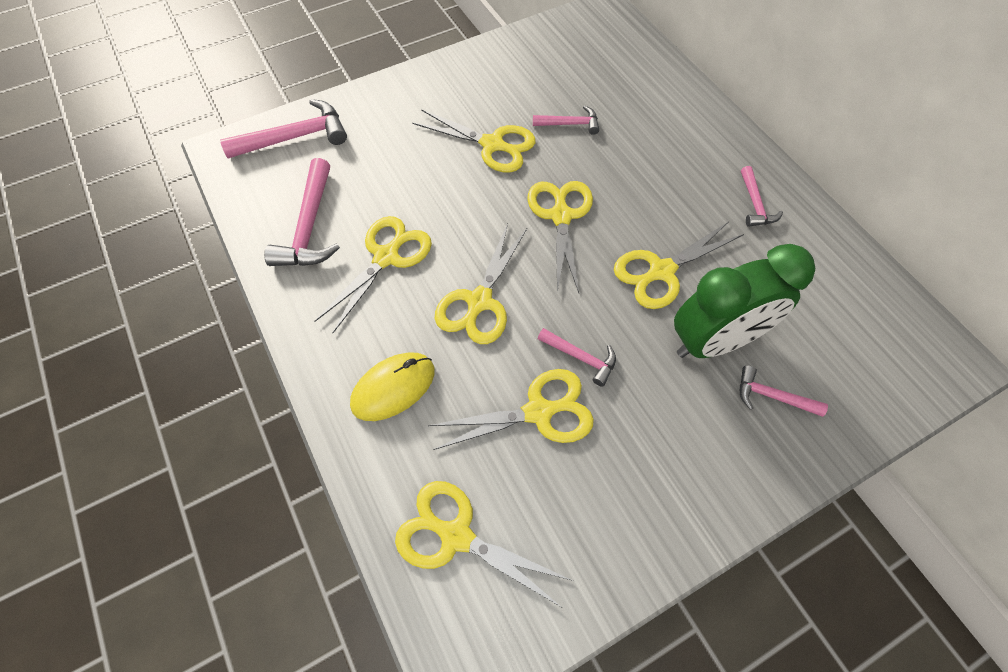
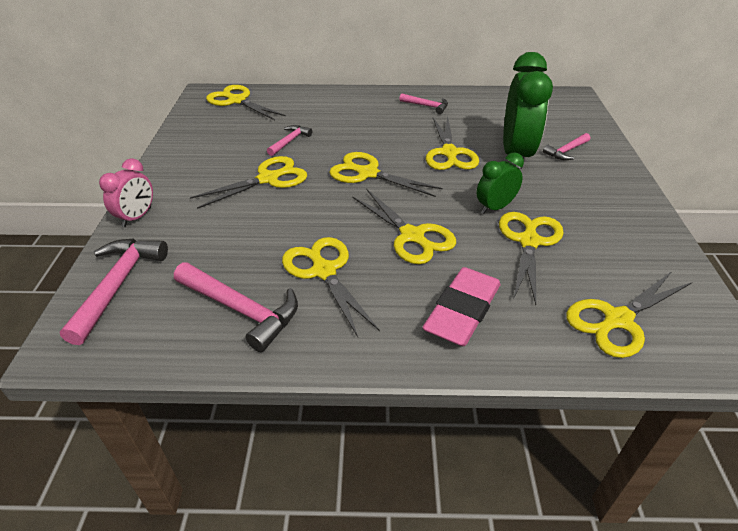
camera: 60 degrees left, 20 degrees down
(378, 94) = (137, 217): none -> pink clock
(393, 388) = (462, 311): yellow mouse -> pink eraser
(580, 357) = (495, 207): pink hammer -> green clock
(612, 41) = (237, 101): none -> yellow scissors

